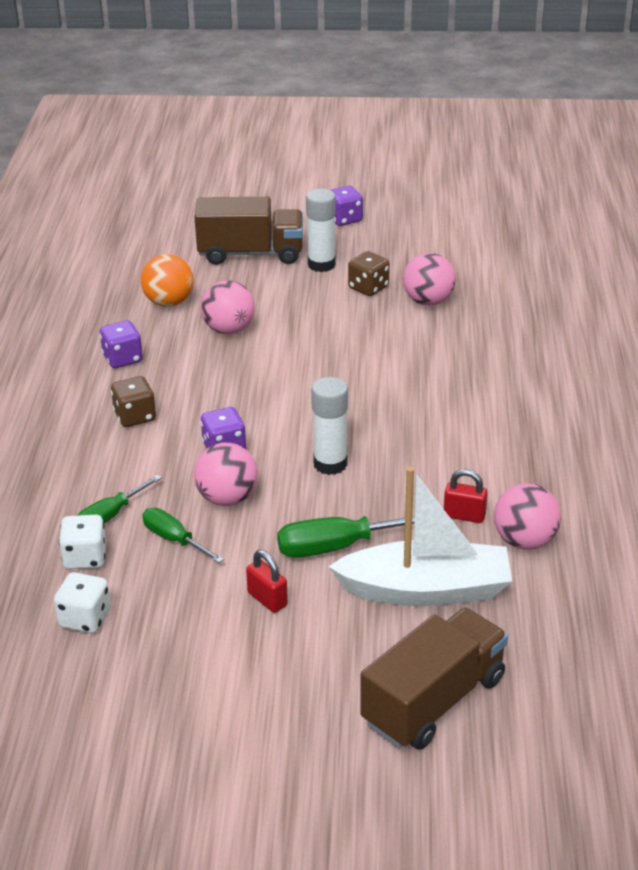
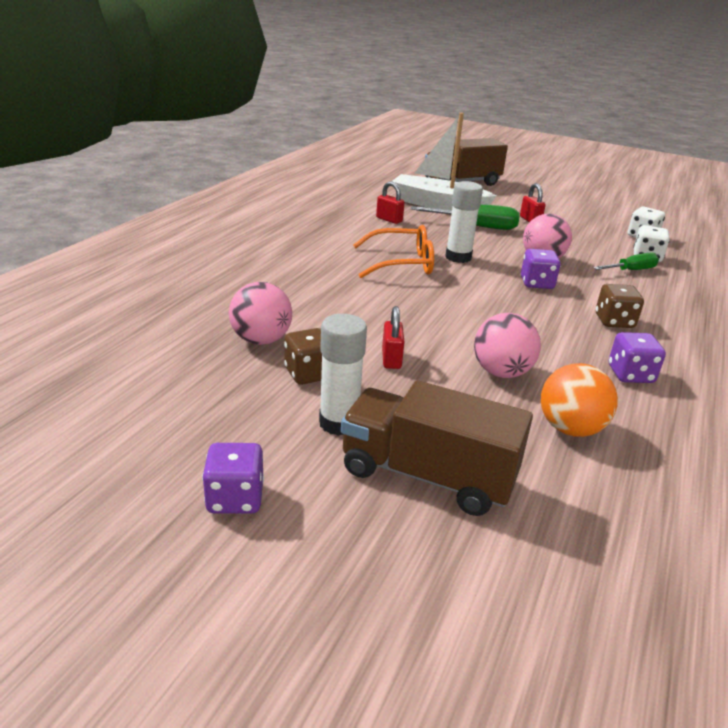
camera: 160 degrees left, 5 degrees down
(174, 540) = (584, 251): green screwdriver -> none
(319, 316) = (391, 359): none -> red padlock
(385, 430) = (402, 263): none -> orange glasses
(524, 541) = (365, 205): pink ball -> none

